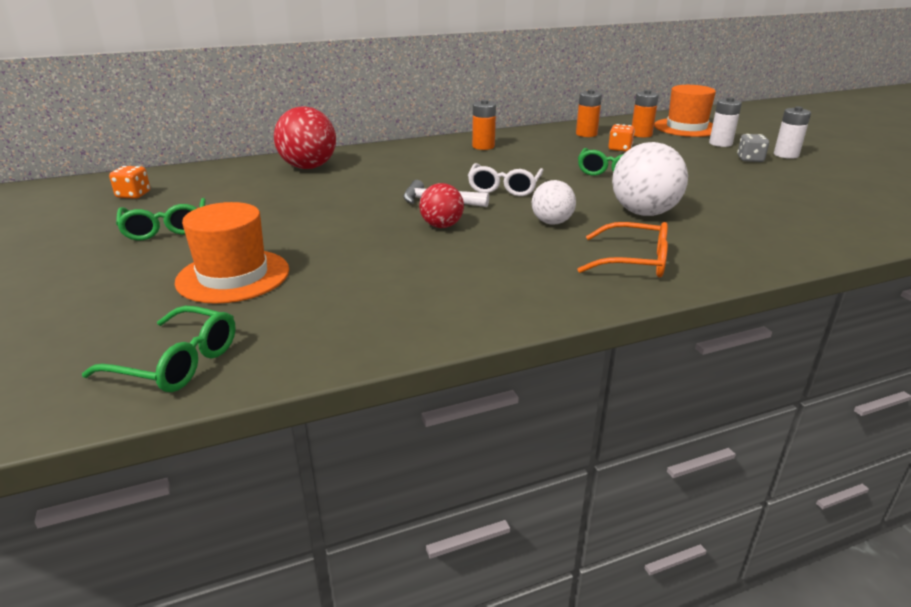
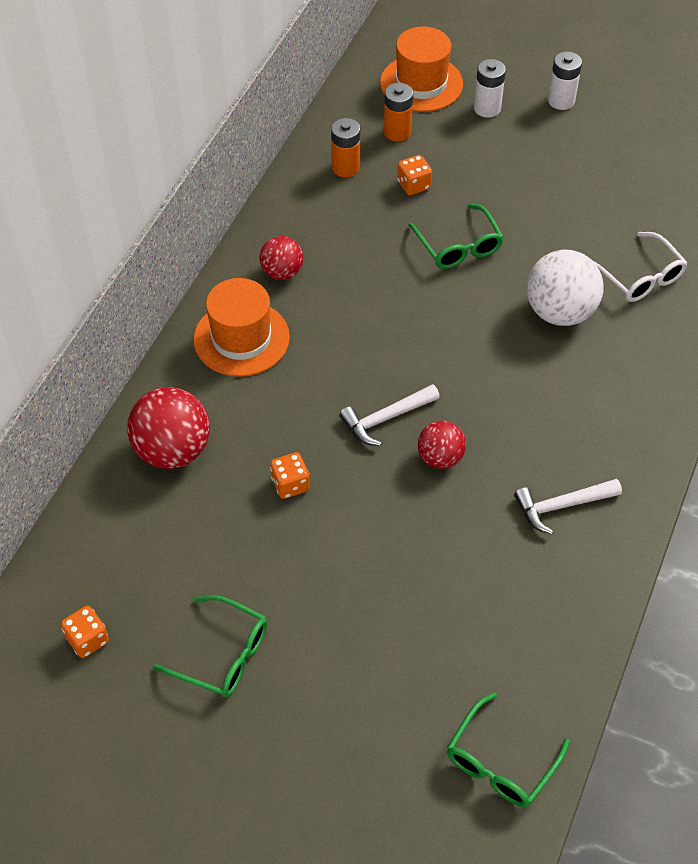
camera: 45 degrees left, 25 degrees up
(176, 362) = (501, 761): green glasses -> green glasses turned 150 degrees clockwise
(233, 276) = (389, 657): orange hat -> orange hat (241, 338)
(336, 198) = (290, 484): none -> orange dice
(483, 146) = (282, 272): orange battery -> red ball
(485, 280) = (562, 506): none -> white hammer
(504, 187) = (407, 349): white glasses -> white glasses (639, 276)
(552, 222) = (512, 383): white ball -> none
(633, 261) = (625, 399): orange glasses -> none
(750, 159) = (542, 133): grey dice -> none

